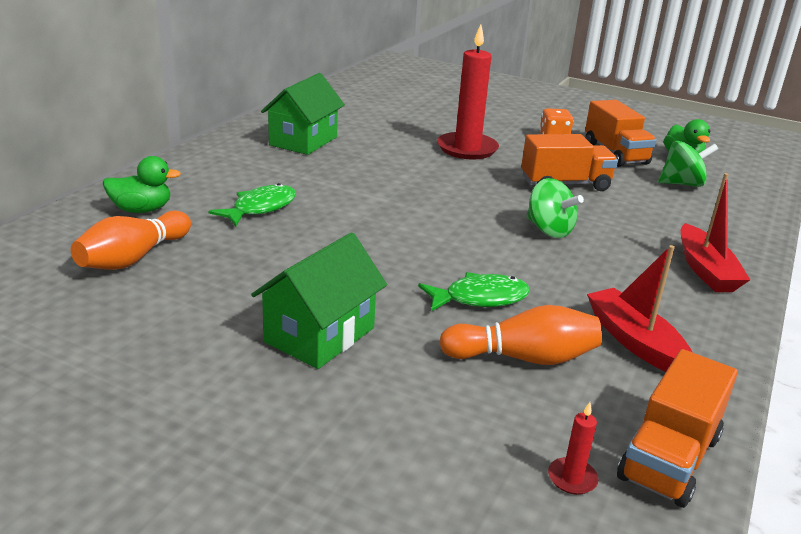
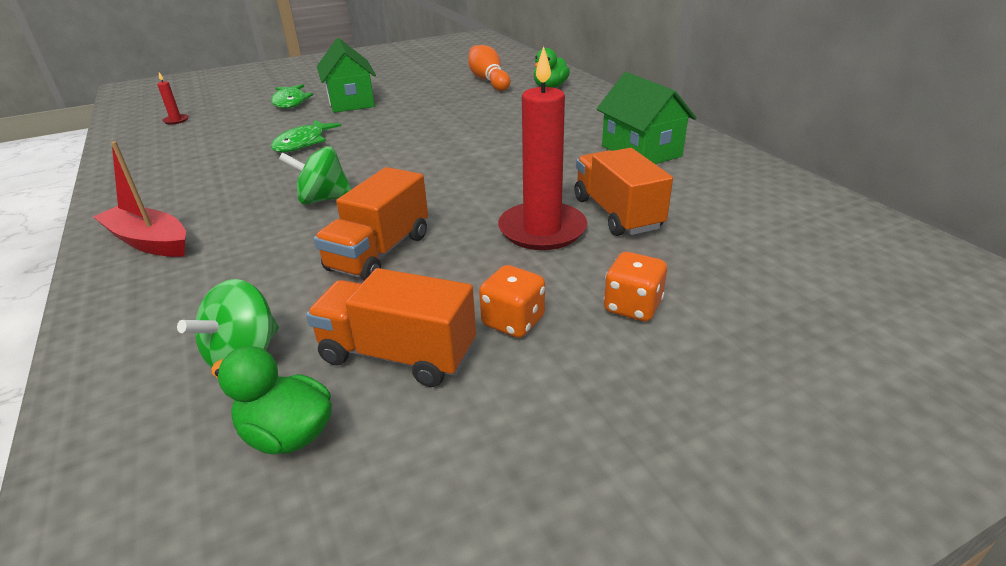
camera: 130 degrees right, 5 degrees up
(260, 208) = (512, 113): green fish -> green fish (290, 102)
(501, 120) = (632, 307): none -> orange dice
(523, 358) = (242, 136): orange bowling pin -> none
(635, 341) = (181, 169): red boat -> none
(669, 458) = (132, 141): orange truck -> orange truck (617, 213)

